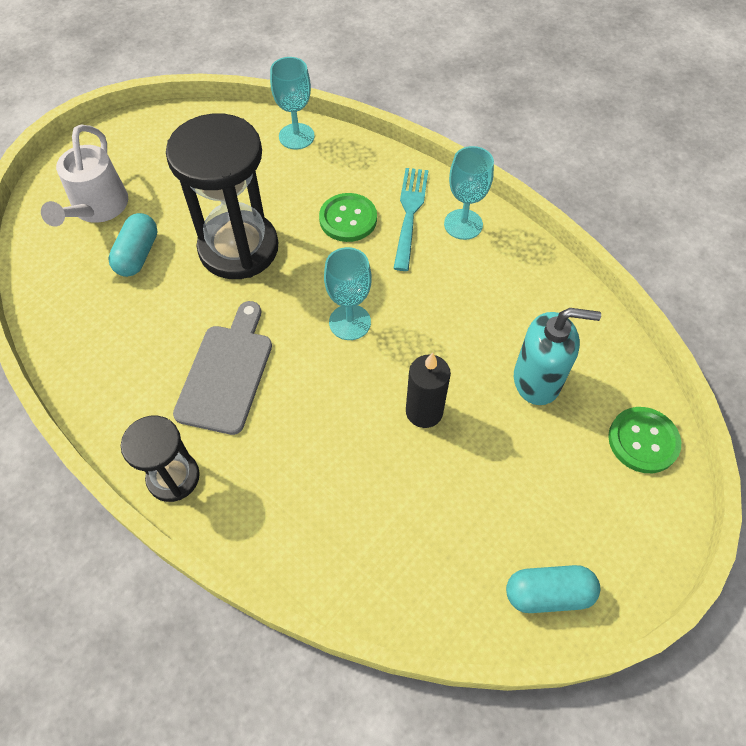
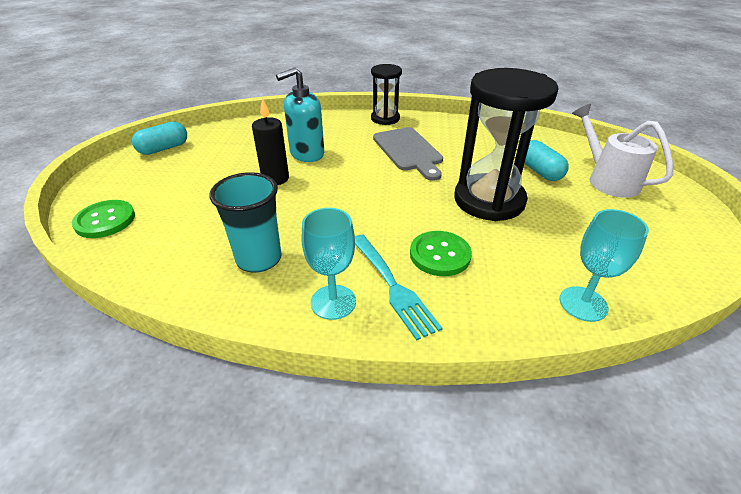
camera: 145 degrees right, 20 degrees down
(350, 322) = (364, 196): turquoise goblet -> none
(500, 295) = (259, 259): none -> turquoise cup
(537, 380) = (201, 220): turquoise soap dispenser -> turquoise soap dispenser (306, 154)

